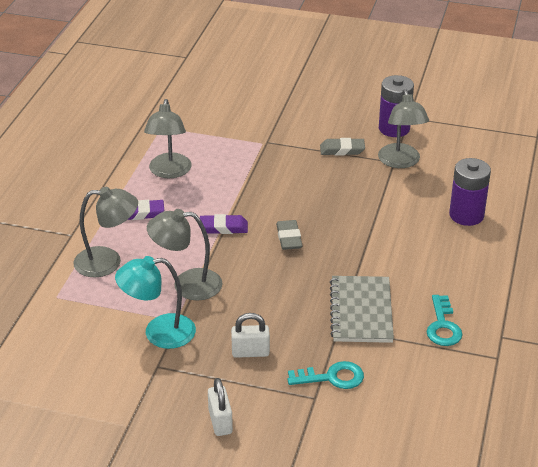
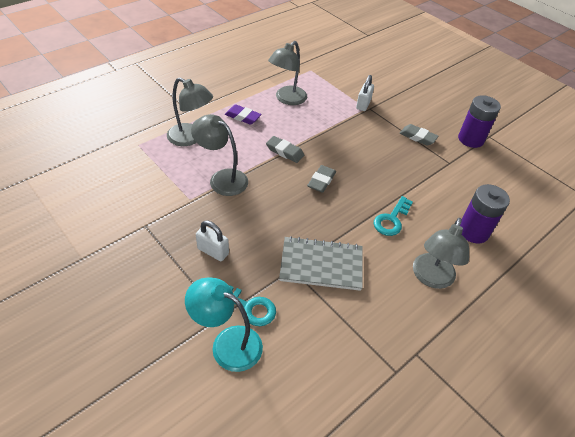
camera: 30 degrees right, 10 degrees up
(159, 333) = (170, 202): turquoise lamp -> turquoise lamp (227, 343)
(220, 422) = (139, 293): white padlock -> white padlock (363, 104)
(223, 228) = (284, 152): purple eraser -> grey eraser
(361, 311) = (321, 265): grey notebook -> grey notebook turned 60 degrees clockwise
(401, 162) = (455, 165): grey lamp -> grey lamp (431, 278)
(443, 326) = (374, 314): turquoise key -> turquoise key (391, 219)

